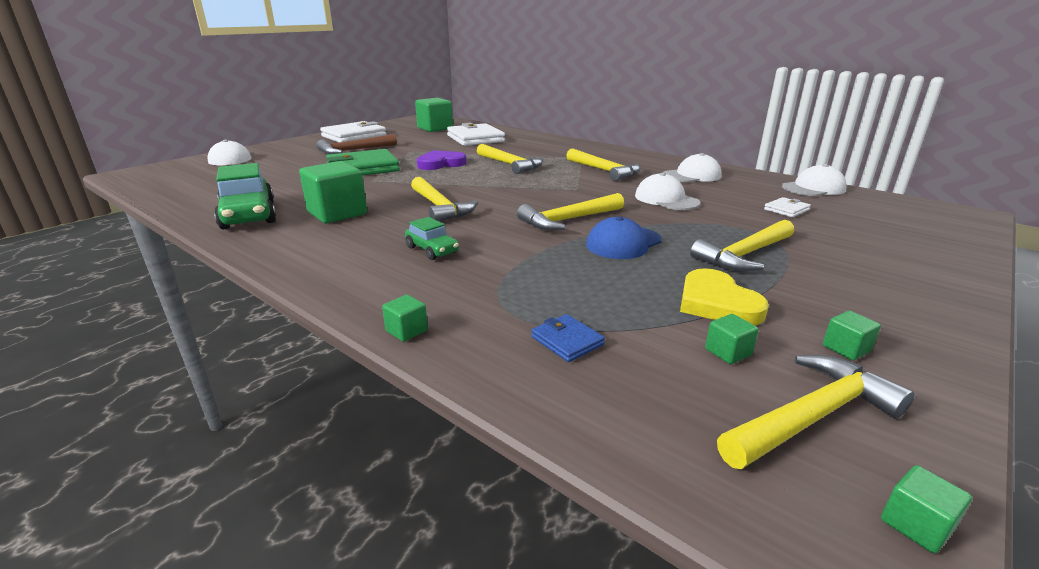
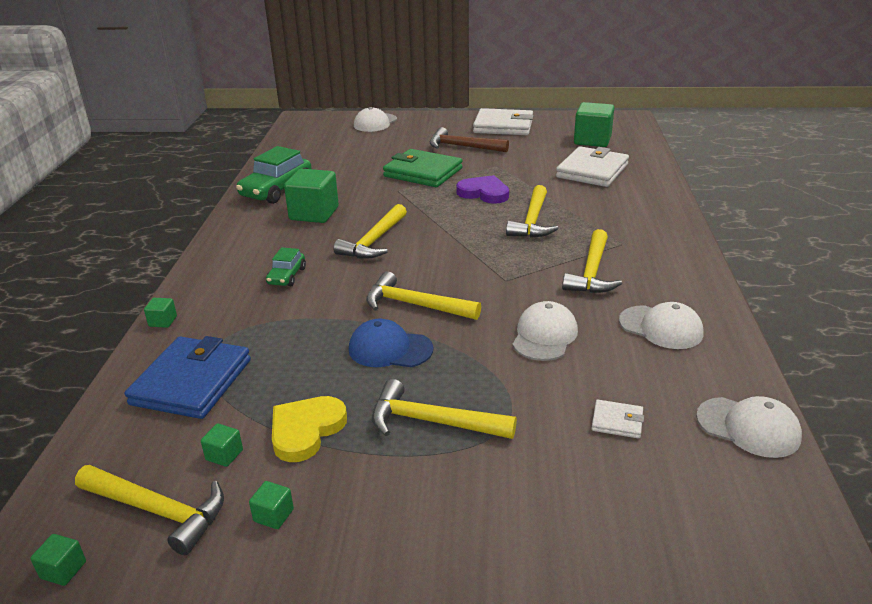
camera: 55 degrees right, 5 degrees up
(567, 341) = (192, 382): blue wallet -> blue wallet, size x2.24

